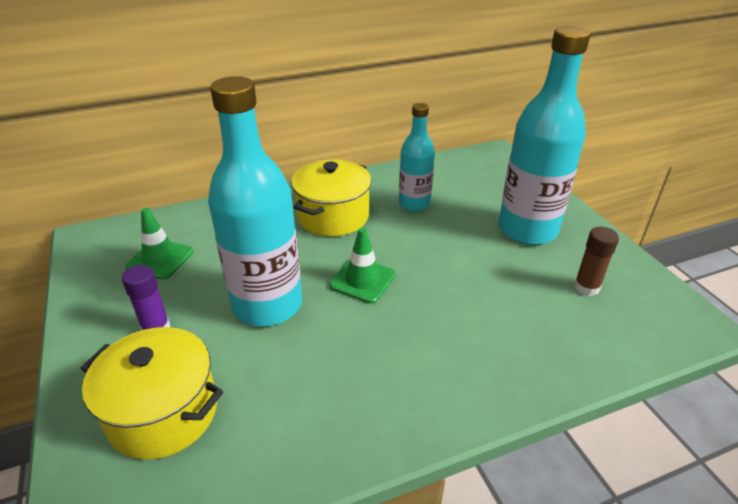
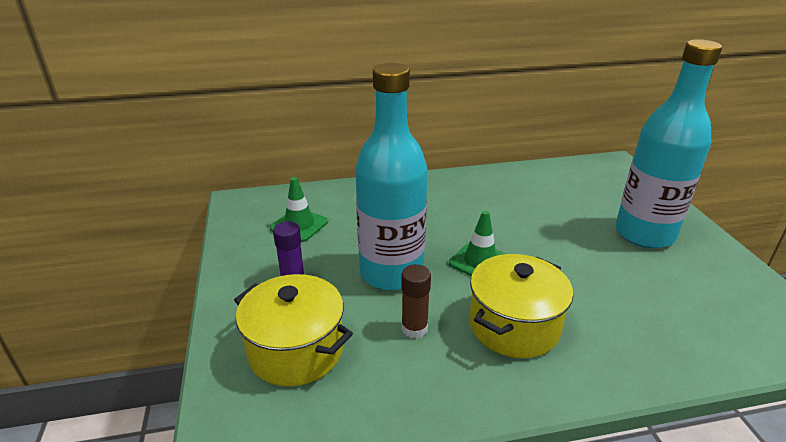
camera: 10 degrees right, 5 degrees down
(333, 216) = (455, 204): yellow pot -> yellow pot (514, 326)
(414, 204) = (533, 201): turquoise bottle -> none
(586, 287) = (702, 292): brown glue stick -> brown glue stick (414, 328)

